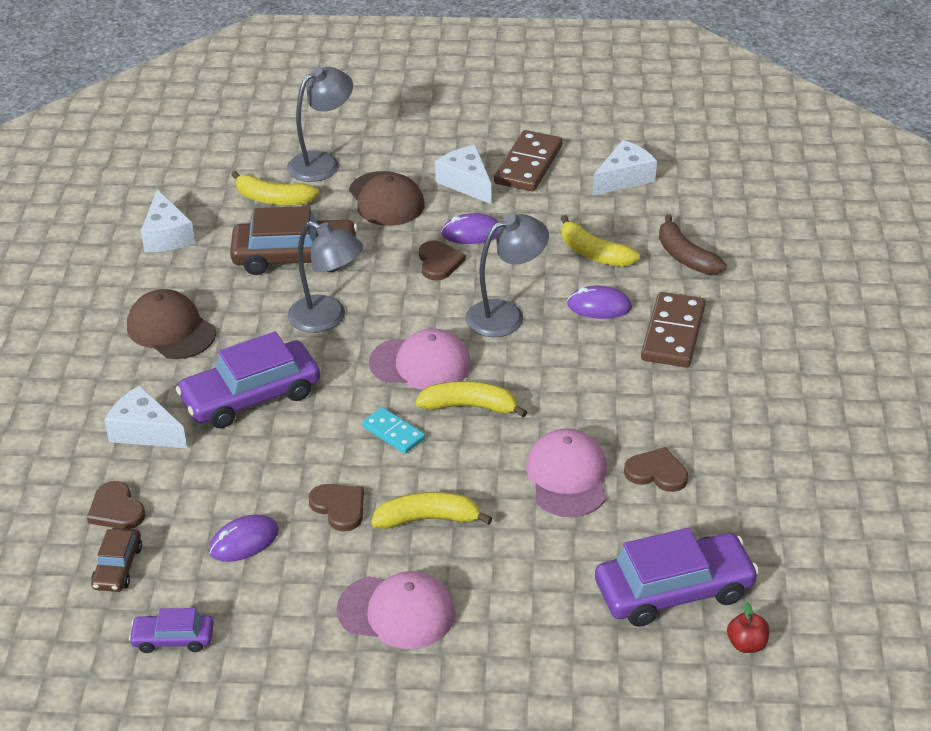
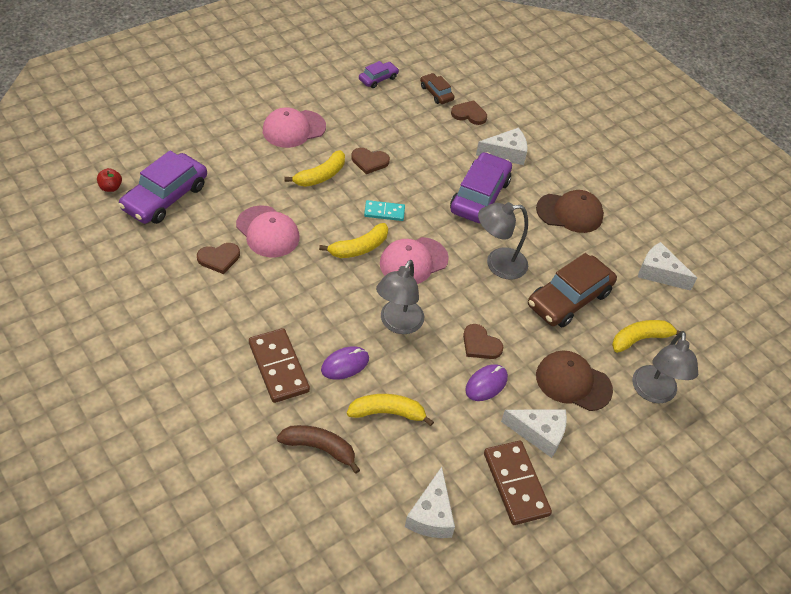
camera: 135 degrees right, 10 degrees up
(244, 541) = (396, 127): purple mouse -> none

